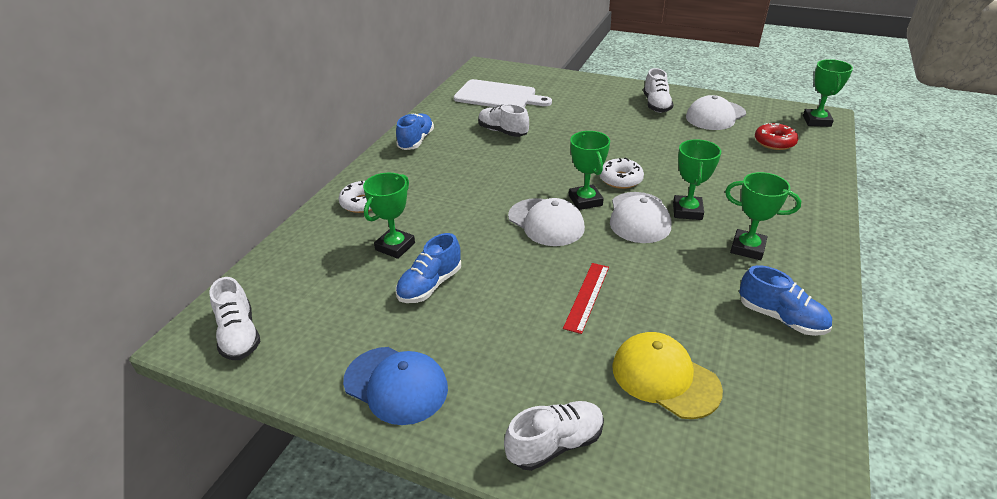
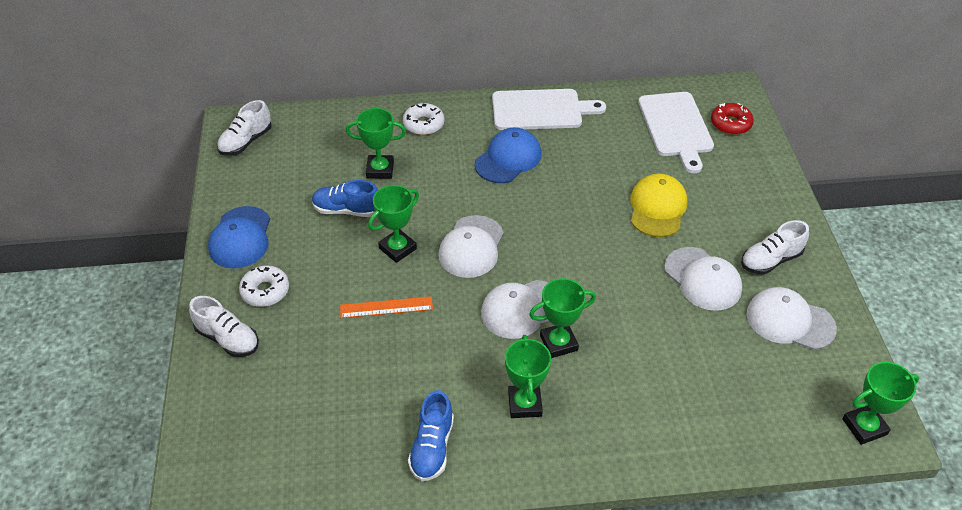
camera: 60 degrees right, 10 degrees up
(416, 141) = (541, 110): blue shoe -> white cutting board
(456, 172) = (508, 159): none -> blue cap
(503, 132) = (604, 159): white shoe -> none
(585, 200) = (524, 262): green trophy -> green trophy (397, 248)
(586, 296) = (386, 307): red ruler -> orange ruler
(620, 179) = (580, 276): white donut -> white donut (265, 291)
(657, 132) = (702, 279): none -> white cap
(664, 377) = (318, 382): yellow cap -> yellow cap (657, 208)
(774, 142) = (766, 391): red donut -> red donut (730, 124)

